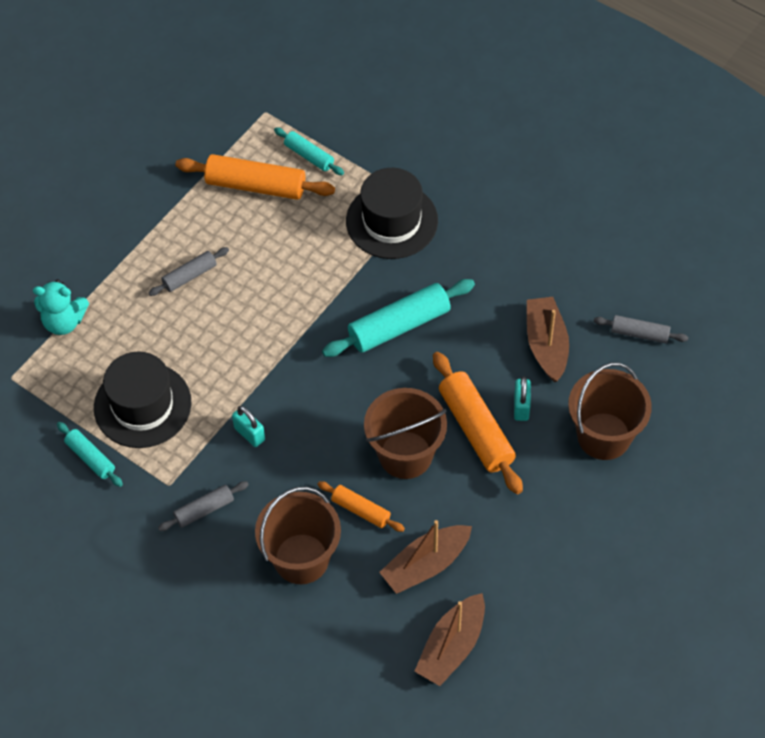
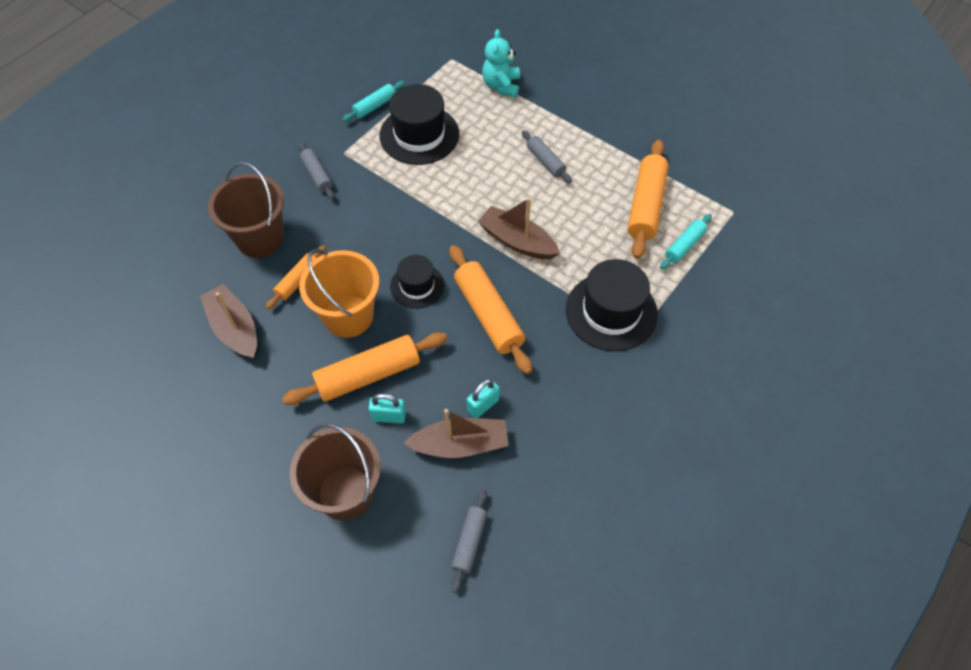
camera: 90 degrees right, 0 degrees up
(249, 434) = (384, 203): turquoise padlock -> turquoise padlock (483, 405)
(364, 393) = (417, 286): none -> black hat
(399, 325) = (489, 314): turquoise rolling pin -> orange rolling pin
(405, 455) = (348, 316): brown bucket -> orange bucket
(452, 646) = (151, 346): brown boat -> brown boat (517, 241)

